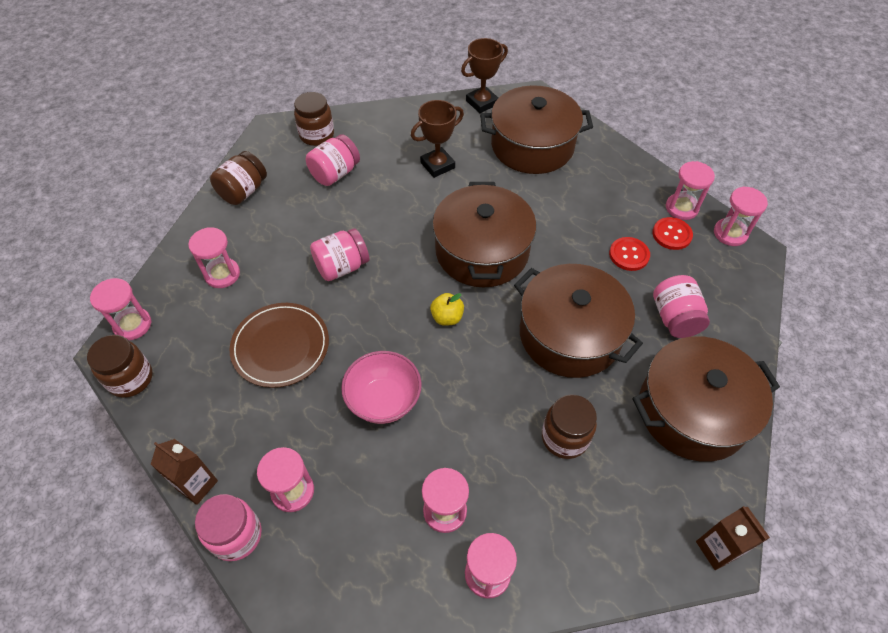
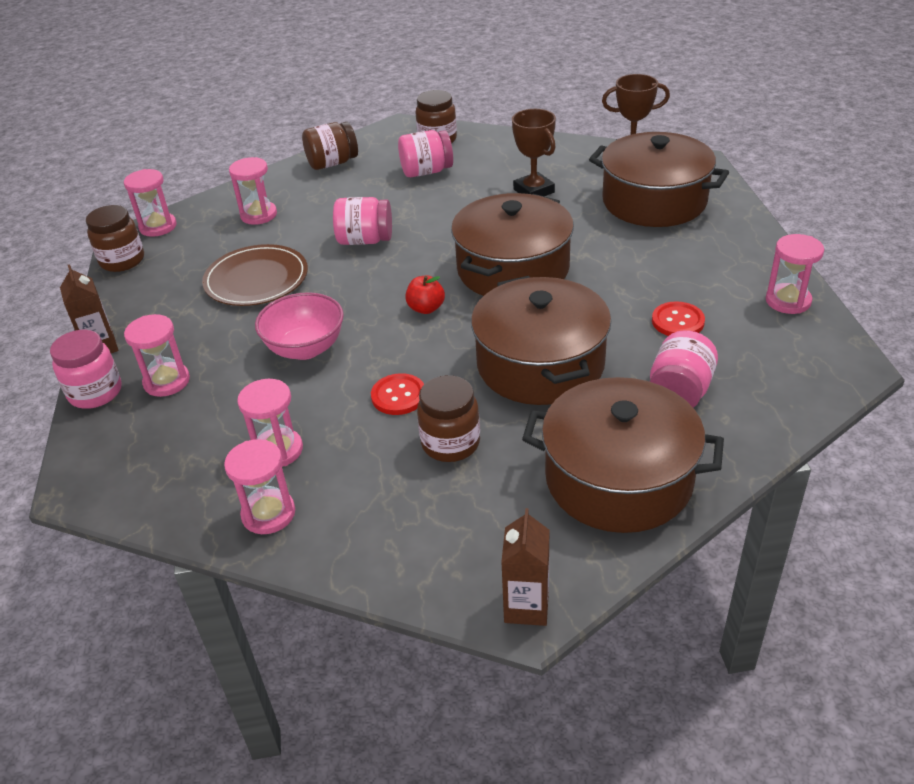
camera: 35 degrees right, 15 degrees down
(437, 165) = (534, 191): brown trophy -> brown trophy turned 60 degrees clockwise
(447, 317) = (426, 308): yellow apple -> red apple
(671, 234) = (750, 320): red button -> red button (398, 396)
(730, 233) = (832, 342): pink hourglass -> none

